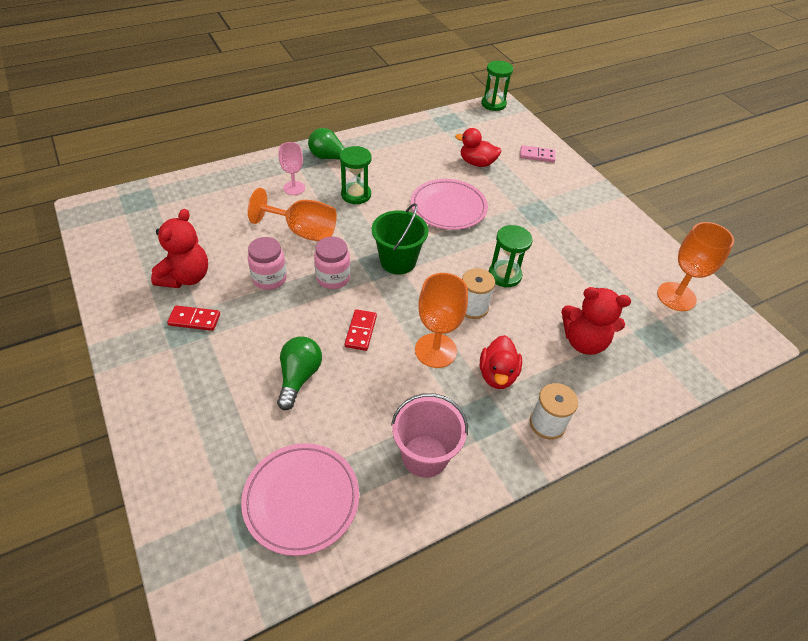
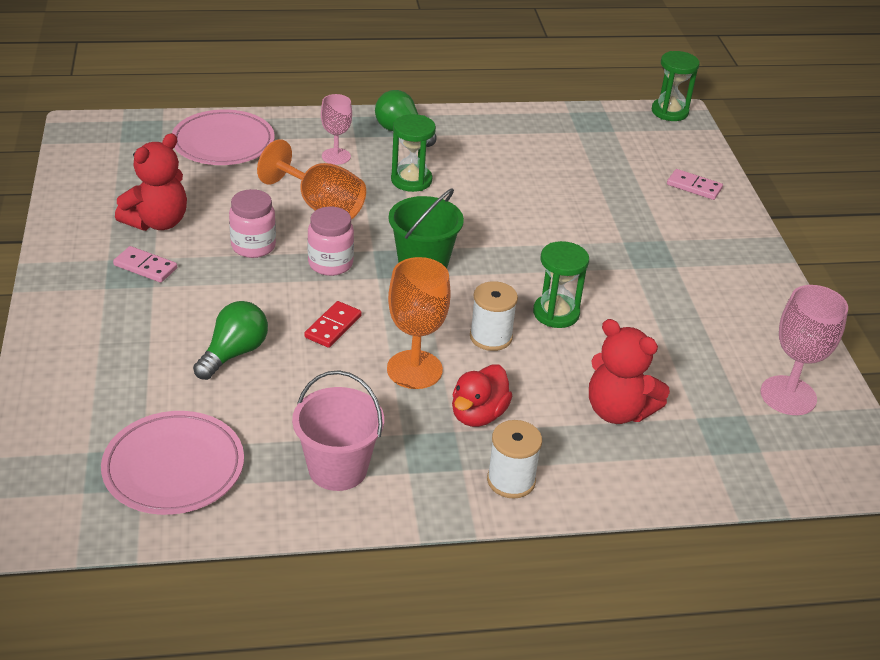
camera: 20 degrees right, 10 degrees down
(194, 320) = (145, 267): red domino -> pink domino
(448, 207) = (526, 221): pink plate -> pink plate (223, 143)
(477, 163) = (599, 178): red duck -> none
(676, 296) = (788, 395): orange goblet -> pink goblet

